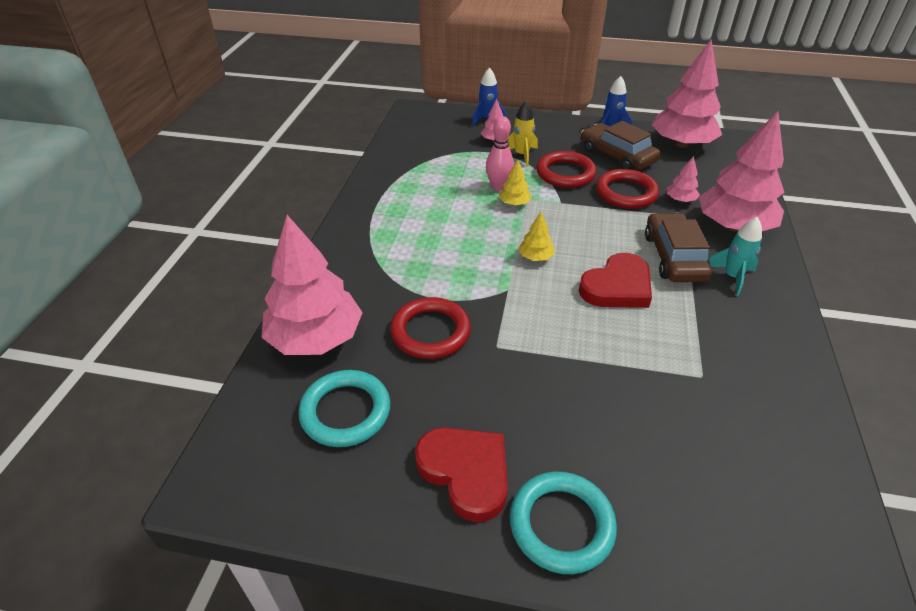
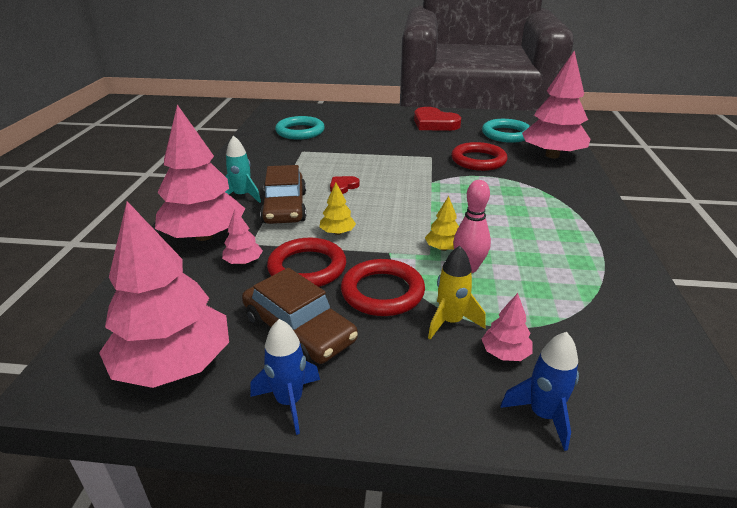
camera: 175 degrees right, 10 degrees down
(535, 257) = (412, 202): yellow tree -> yellow tree (337, 232)
(561, 524) = (389, 116): turquoise ring -> turquoise ring (300, 131)
(617, 287) = (343, 186): red heart -> red heart, size x0.50

